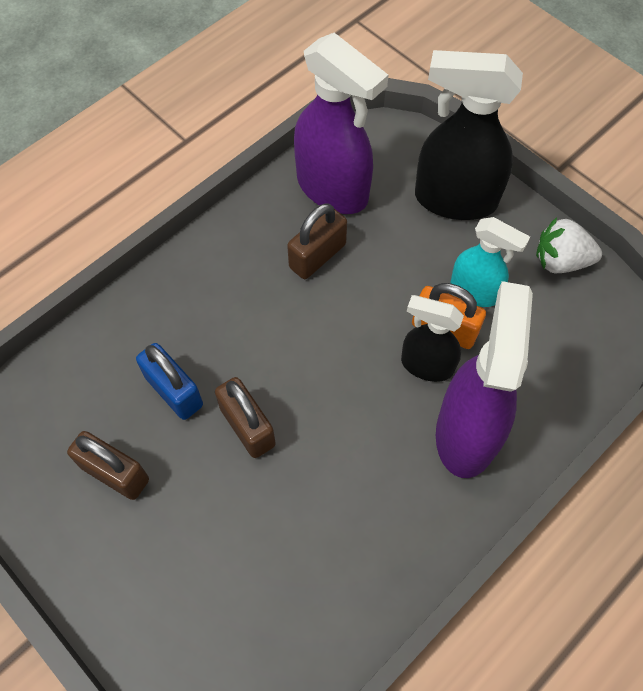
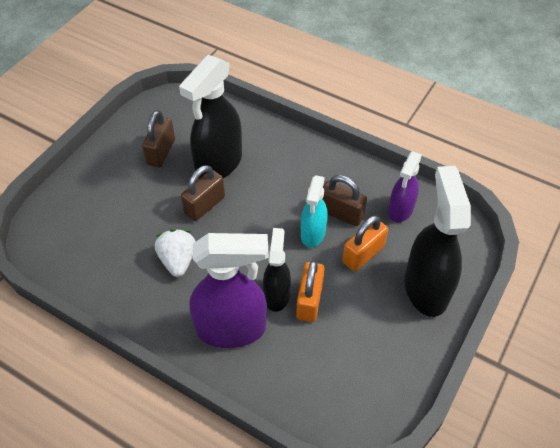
camera: 75 degrees right, 10 degrees down
(174, 391) = (218, 164): blue padlock -> black spray bottle
(333, 189) = (400, 210): purple spray bottle -> purple spray bottle, size x0.59
(389, 250) = (363, 254): none -> orange padlock
(475, 291) = (348, 315): turquoise spray bottle -> turquoise spray bottle (313, 234)
(560, 261) = (399, 373): white strawberry -> white strawberry (178, 260)

